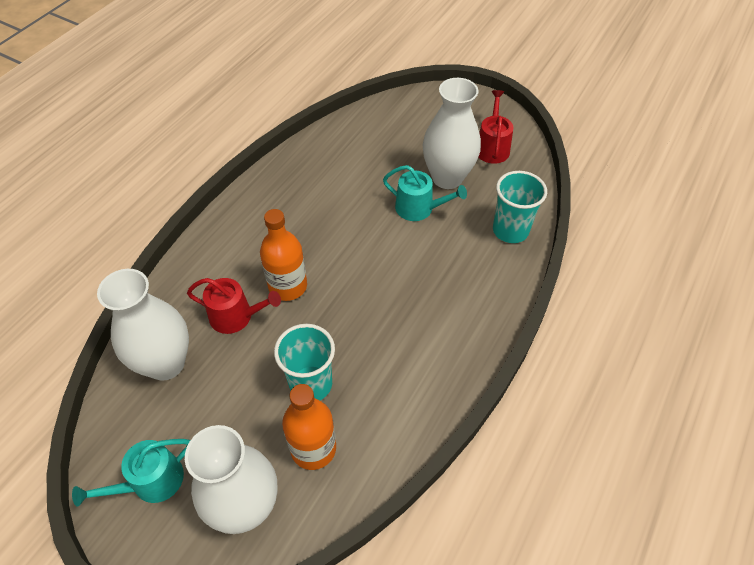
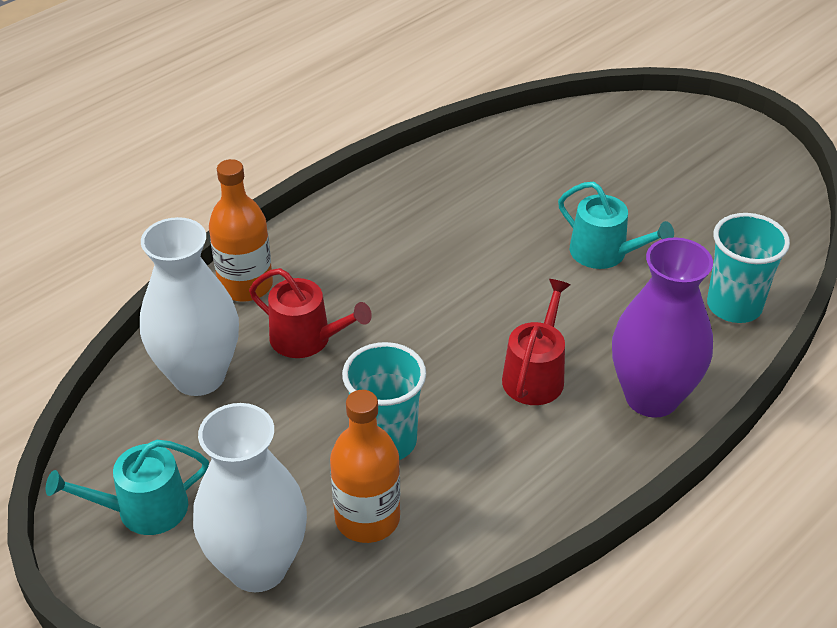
camera: 15 degrees right, 10 degrees down
(288, 286) = (388, 316): orange bottle -> orange bottle (245, 285)
(447, 178) = (659, 221): white vase -> none
(477, 309) = (651, 397): none -> purple vase
(492, 147) = (740, 193): red watering can -> red watering can (535, 375)

